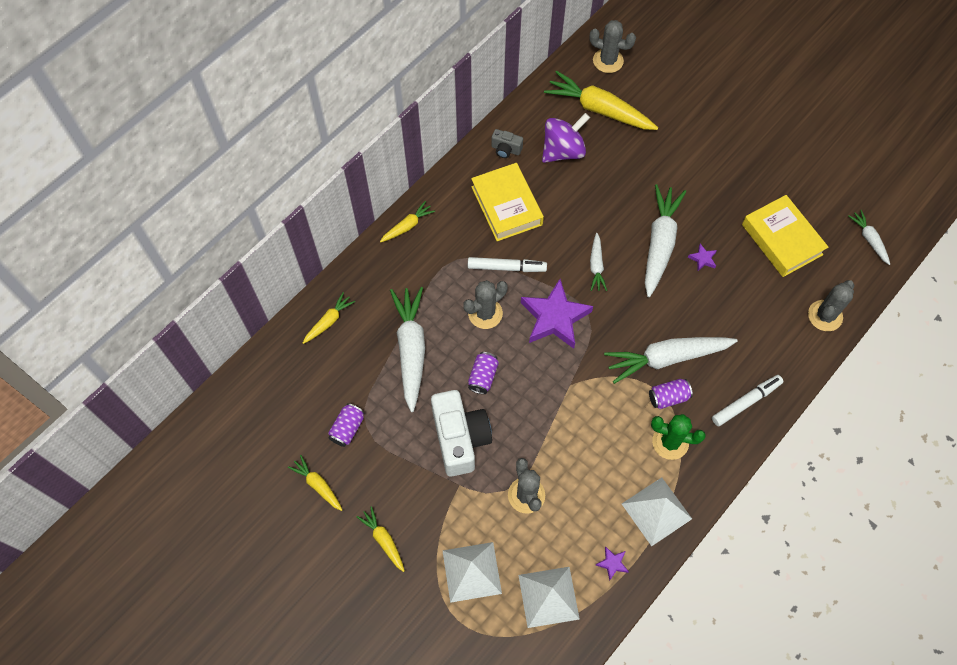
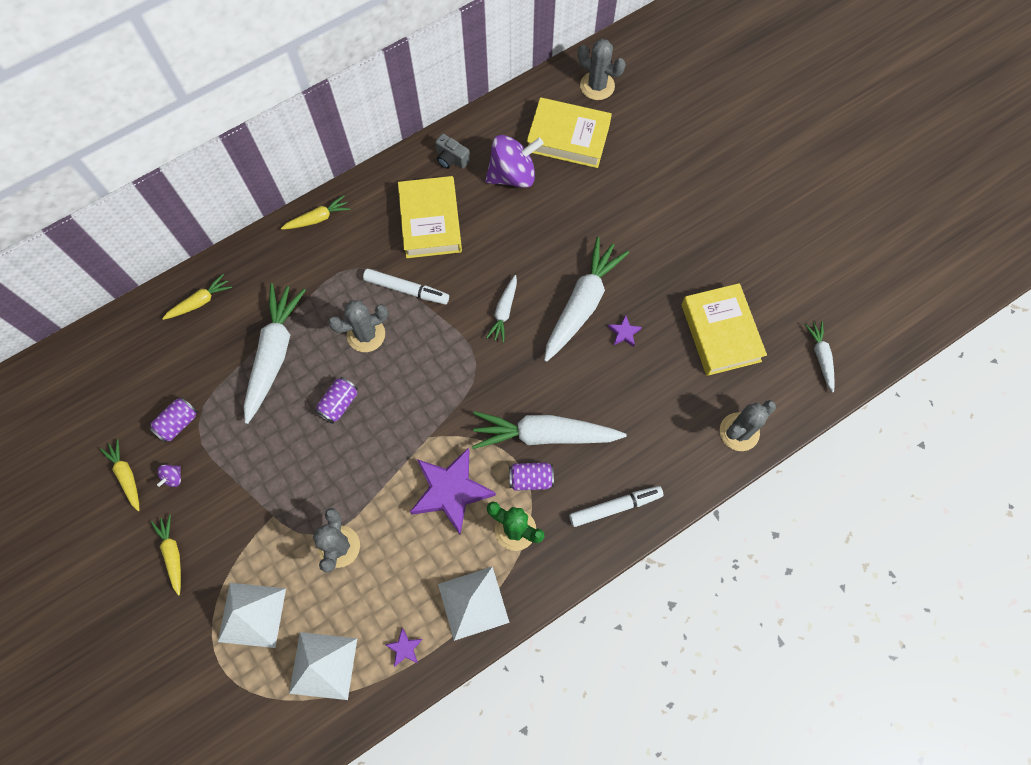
camera: 15 degrees right, 5 degrees up
(360, 475) = (173, 477): none -> purple spinning top
(460, 438) = (291, 465): white camera -> none
(554, 317) = (438, 358): purple star -> purple star (451, 491)
(599, 109) = (568, 138): yellow carrot -> yellow book

